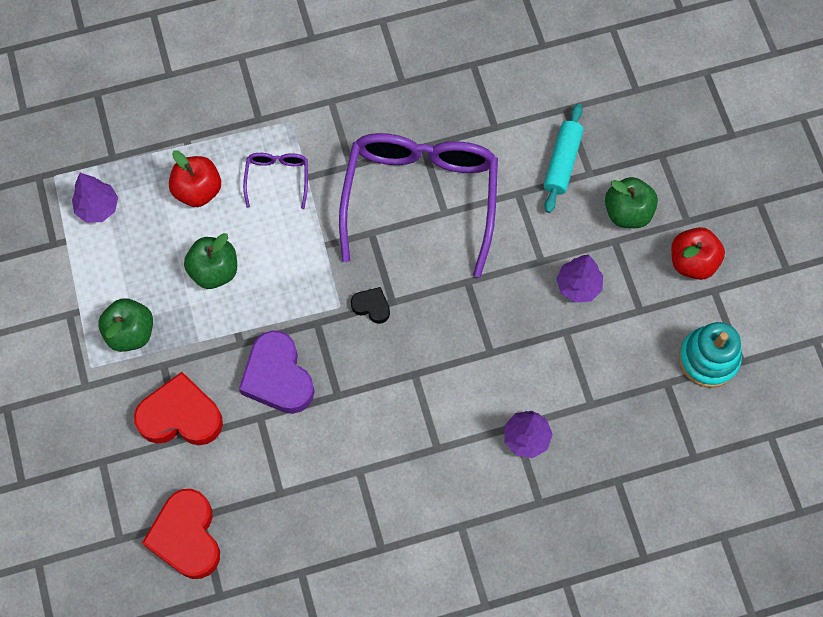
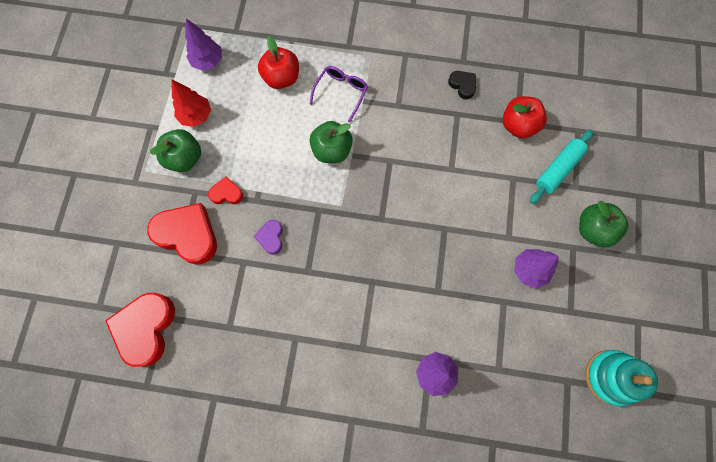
camera: 25 degrees right, 5 degrees up
(118, 278) = (196, 116): none -> red tree
(201, 351) = (226, 193): none -> red heart
(214, 271) = (264, 139): green apple -> green apple (332, 150)
(278, 377) = (271, 238): purple heart -> purple heart, size x0.49
(371, 306) = (364, 215): black heart -> black heart (462, 85)
(420, 199) = (438, 151): purple glasses -> none
(692, 262) = (630, 291): red apple -> red apple (518, 125)

